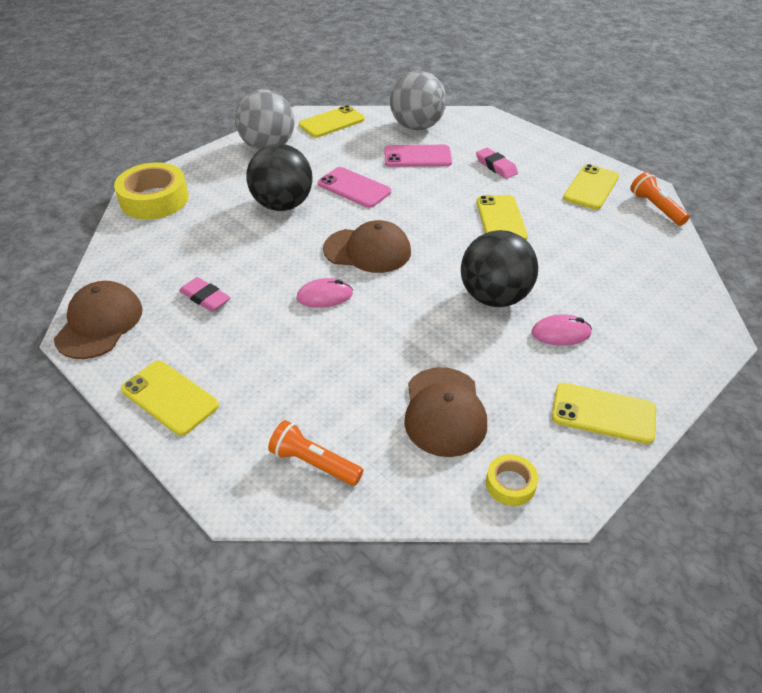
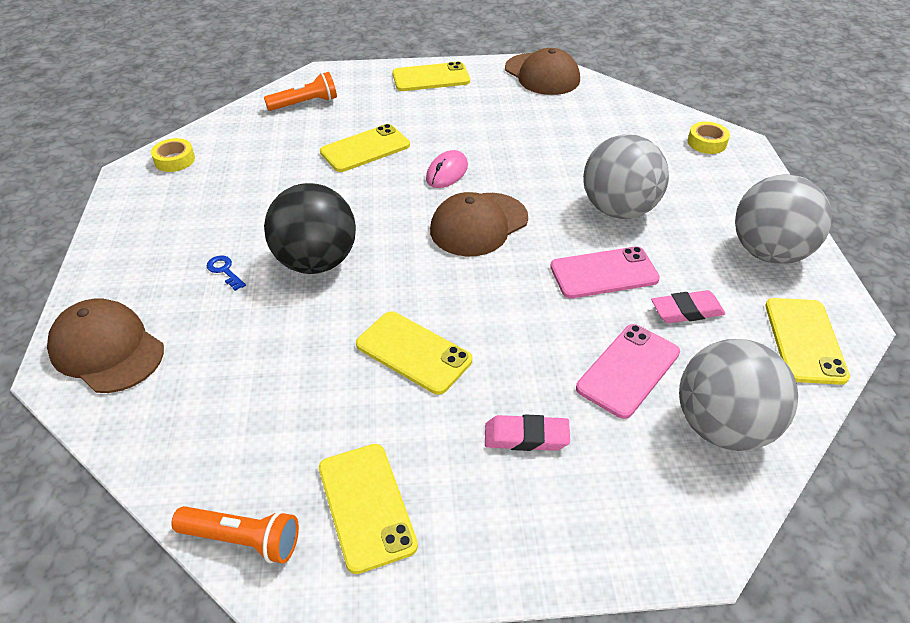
camera: 130 degrees right, 0 degrees up
(154, 199) = (707, 142): yellow tape -> yellow tape, size x0.50
(205, 298) = (518, 120): pink eraser -> pink eraser (686, 311)
(282, 205) = (619, 209): black ball -> grey ball
(444, 411) = (259, 166): brown cap -> brown cap (107, 349)
(561, 333) = (224, 271): pink mouse -> blue key
(603, 413) = (138, 234): yellow phone -> yellow phone (365, 149)

